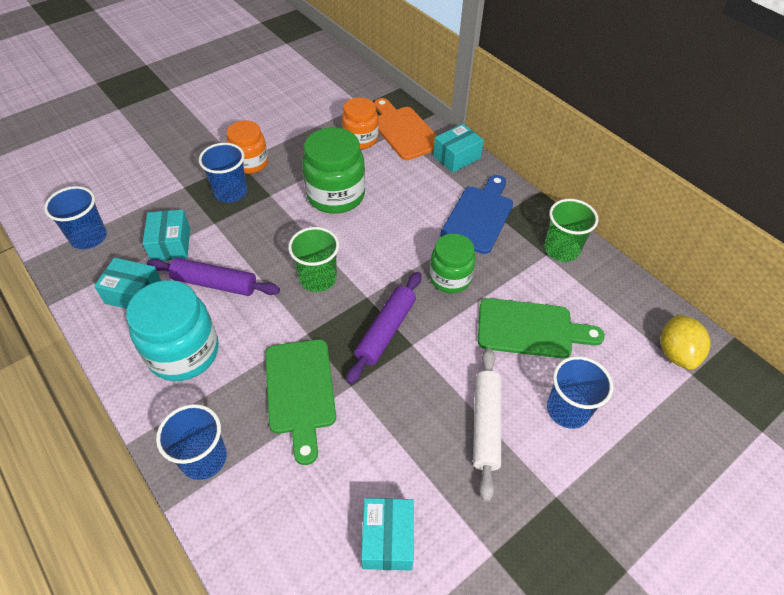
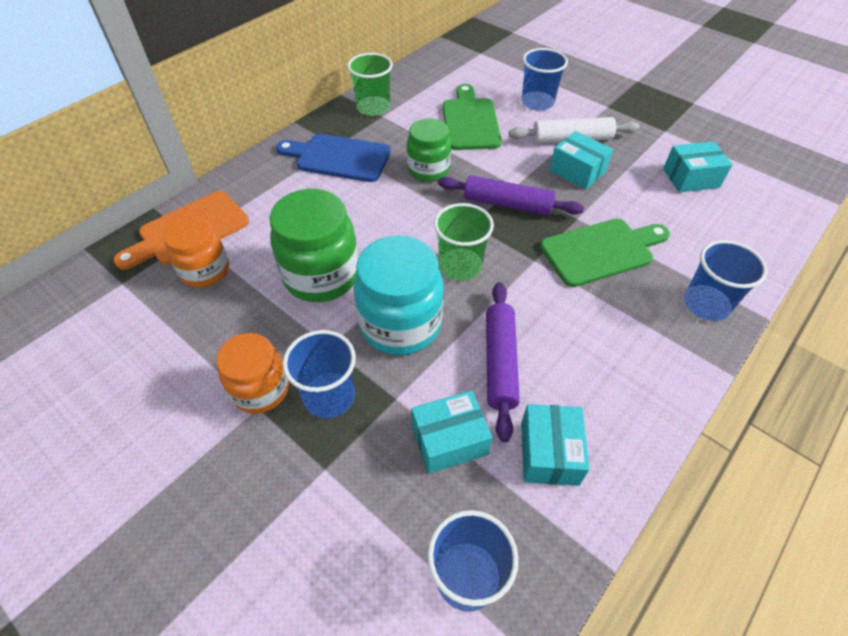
camera: 100 degrees left, 0 degrees up
(184, 352) = (607, 361): turquoise jar -> turquoise jar (400, 324)
(457, 157) = (242, 181): turquoise box -> turquoise box (577, 171)
(676, 353) = (465, 58): yellow lemon -> none

